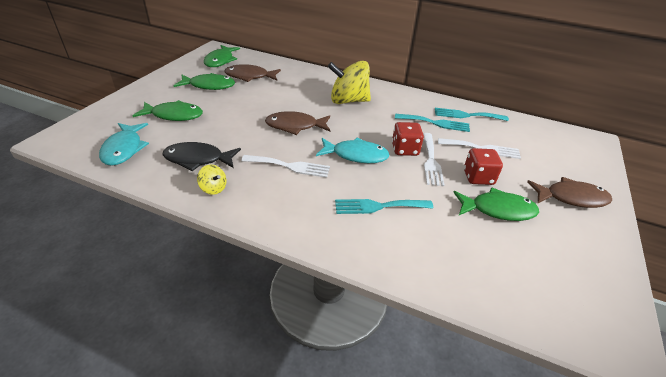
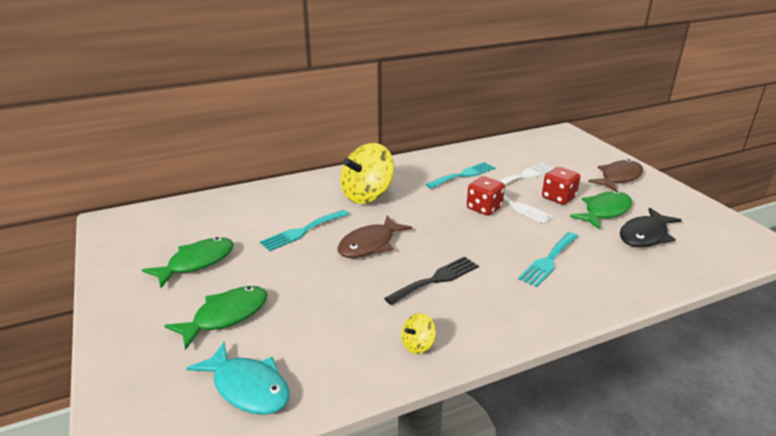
camera: 45 degrees left, 10 degrees down
(198, 159) = (349, 334): black fish -> black fish (645, 235)
(213, 188) = (418, 345): yellow spinning top -> yellow spinning top turned 150 degrees clockwise
(220, 61) = (148, 230): green fish -> none
(250, 76) = (224, 227): brown fish -> none
(290, 166) = (436, 279): white fork -> black fork
(356, 155) = (462, 235): turquoise fish -> none
(466, 115) = (470, 156): turquoise fork -> turquoise fork (302, 231)

